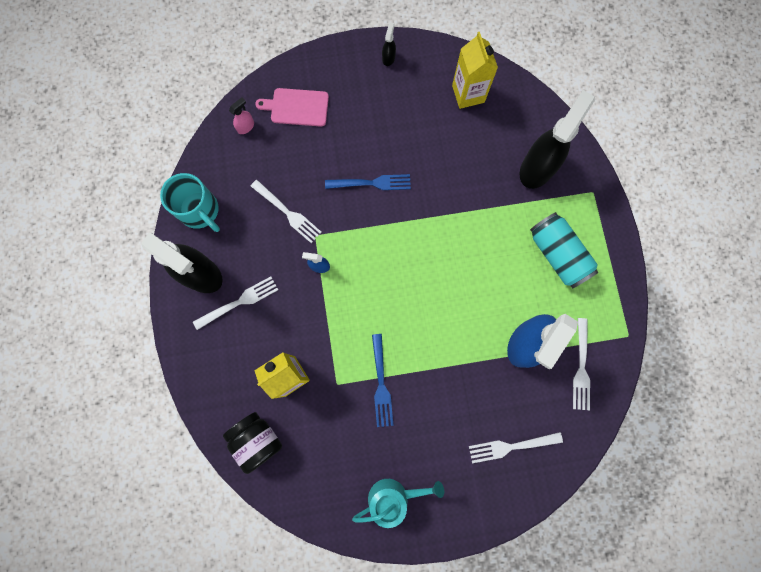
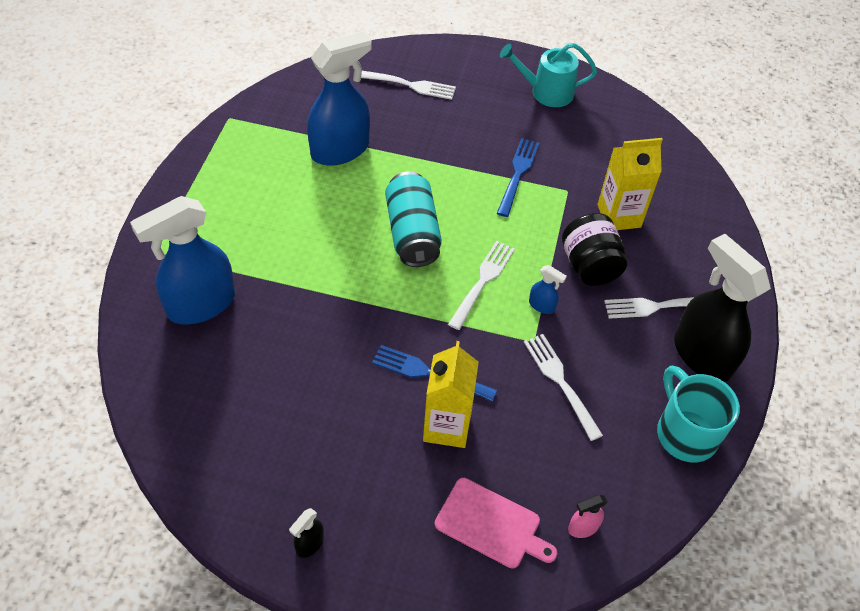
camera: 160 degrees left, 25 degrees down
(257, 440) = (673, 177): black jar -> black jar (589, 266)
(468, 94) = (225, 435): yellow carton -> yellow carton (446, 426)
(537, 168) = (201, 304): black spray bottle -> blue spray bottle
(557, 254) = (247, 209): turquoise can -> turquoise can (412, 233)
(581, 367) = (297, 113): white fork -> white fork (482, 281)

